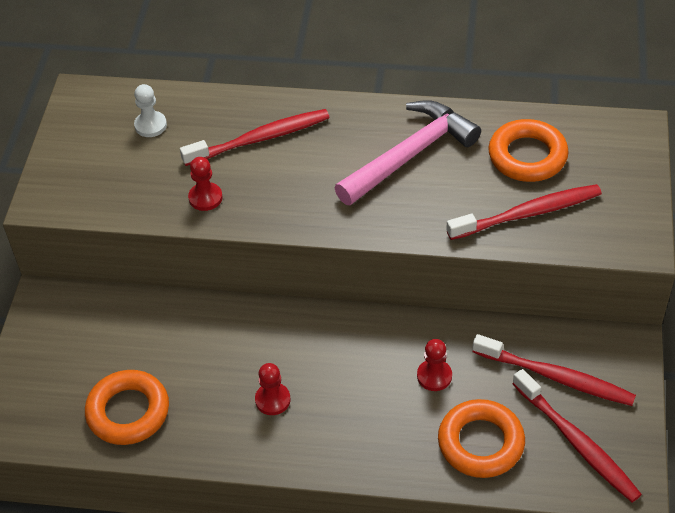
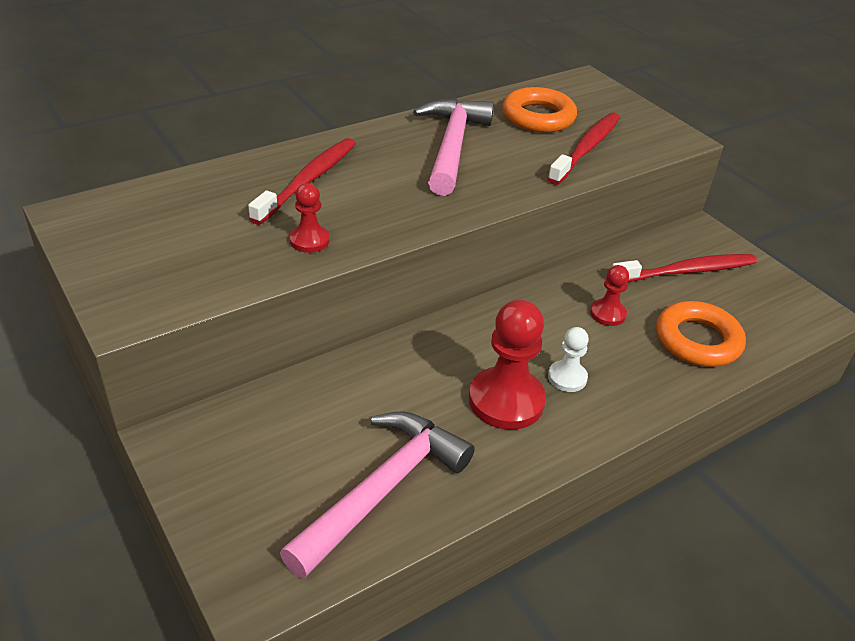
camera: 45 degrees left, 10 degrees down
(128, 412) = (382, 490): orange ring -> pink hammer
(150, 125) = (183, 209): white pawn -> white pawn (567, 377)
(272, 400) = (506, 400): red pawn -> red pawn, size x1.88
(576, 442) = (753, 304): red toothbrush -> none

